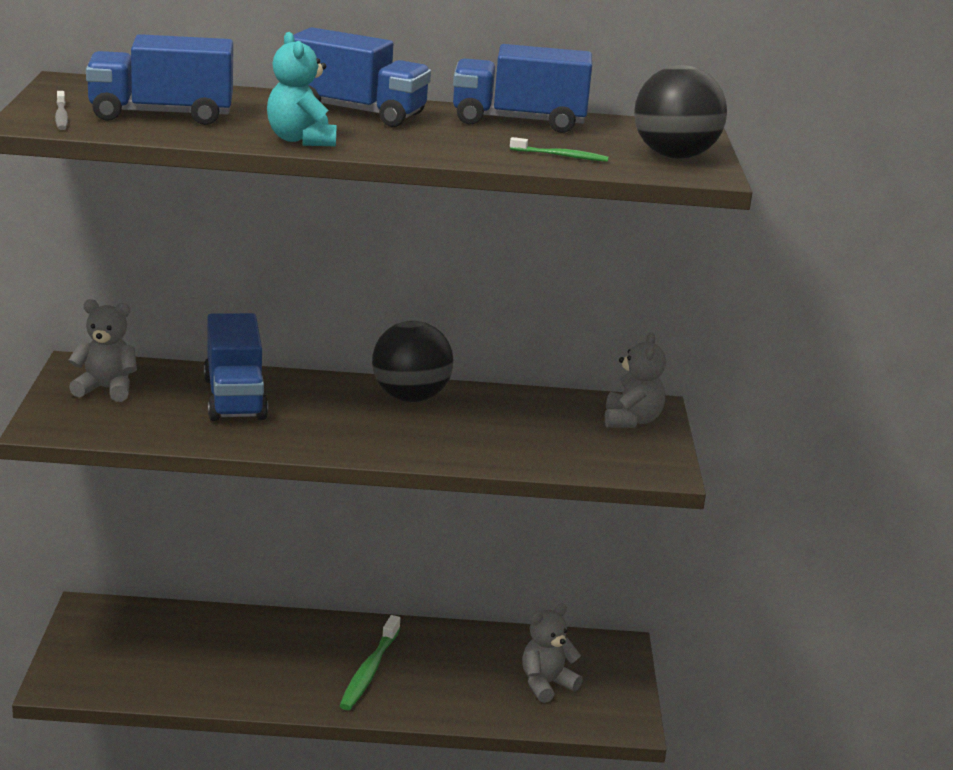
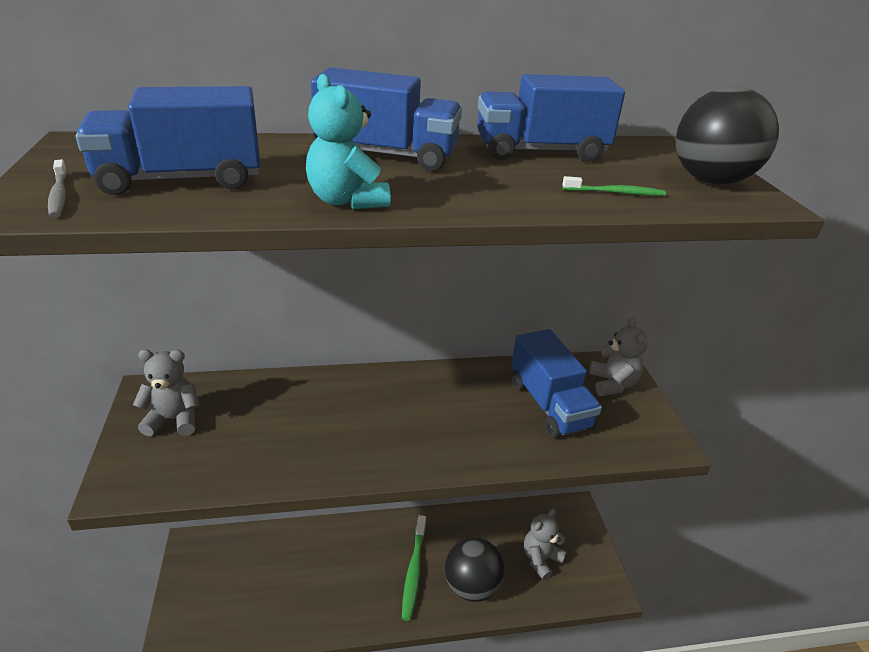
camera: 10 degrees left, 10 degrees up
(234, 398) = (291, 412): blue truck -> blue truck (549, 404)
(410, 398) = (436, 386): black ball -> black ball (471, 586)

